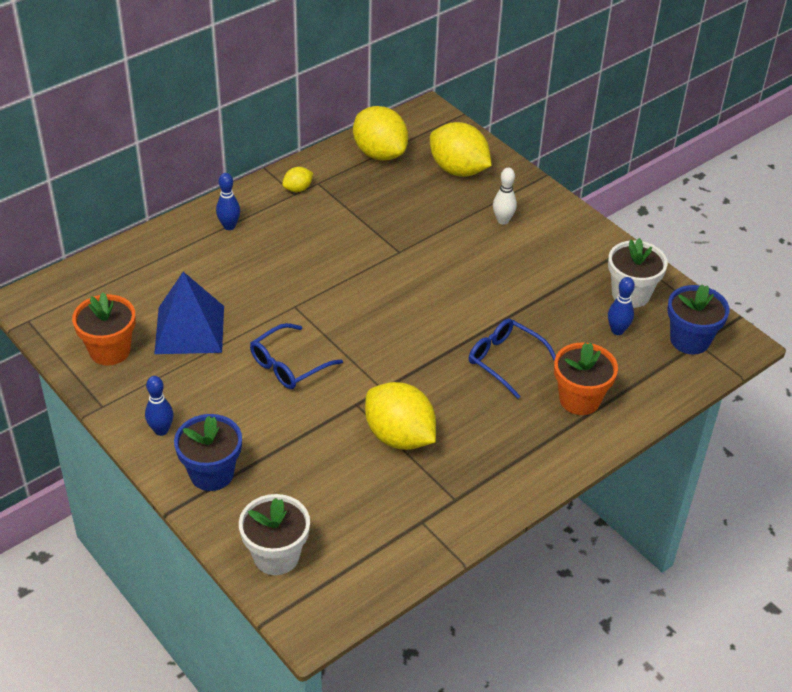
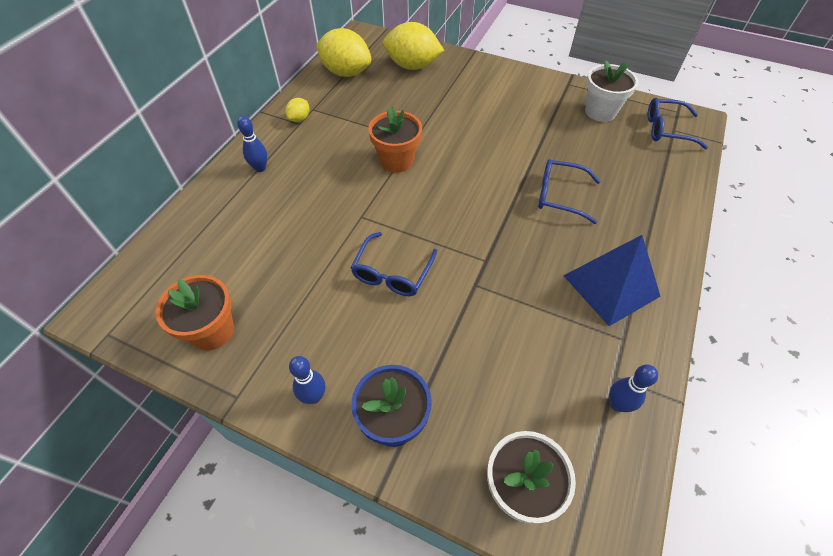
camera: 25 degrees left, 10 degrees up
(189, 329) = (280, 276): blue pyramid -> blue pyramid (611, 286)
(399, 436) = (533, 299): yellow lemon -> none
(503, 220) = (471, 90): white bowling pin -> none
(579, 399) = (637, 205): orange flower pot -> orange flower pot (396, 160)
(617, 330) = (615, 141): blue bowling pin -> blue bowling pin (617, 404)
(689, 340) = (666, 129): blue flower pot -> blue glasses

